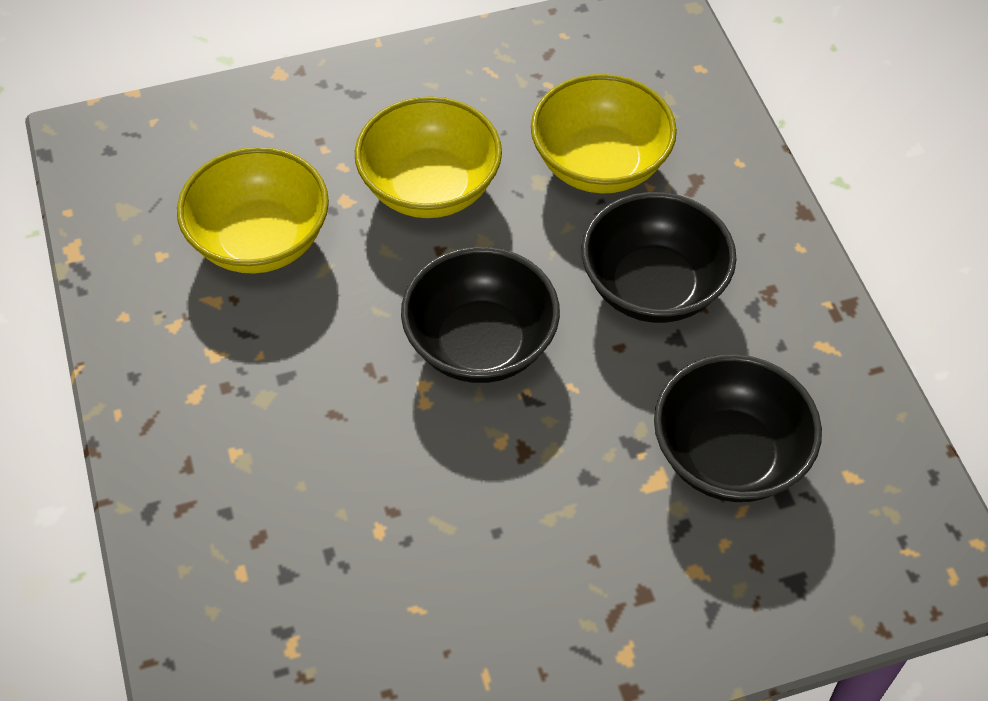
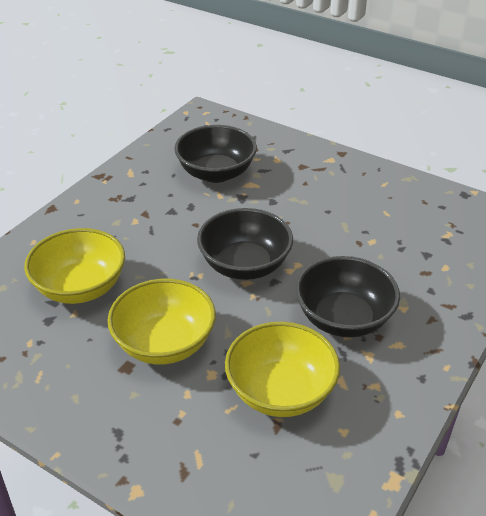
camera: 130 degrees left, 15 degrees down
(653, 287) = (148, 230): black bowl -> black bowl (343, 318)

